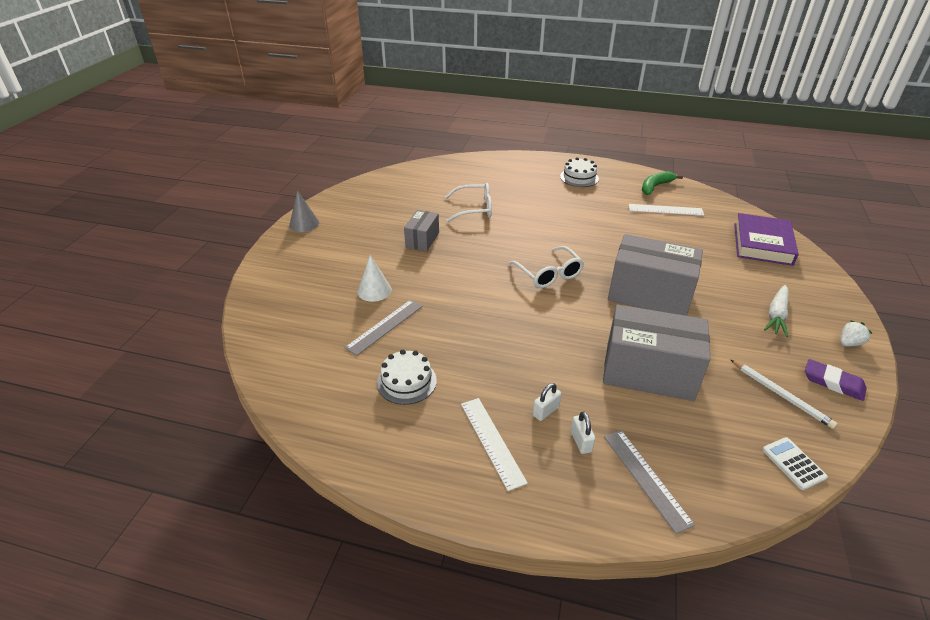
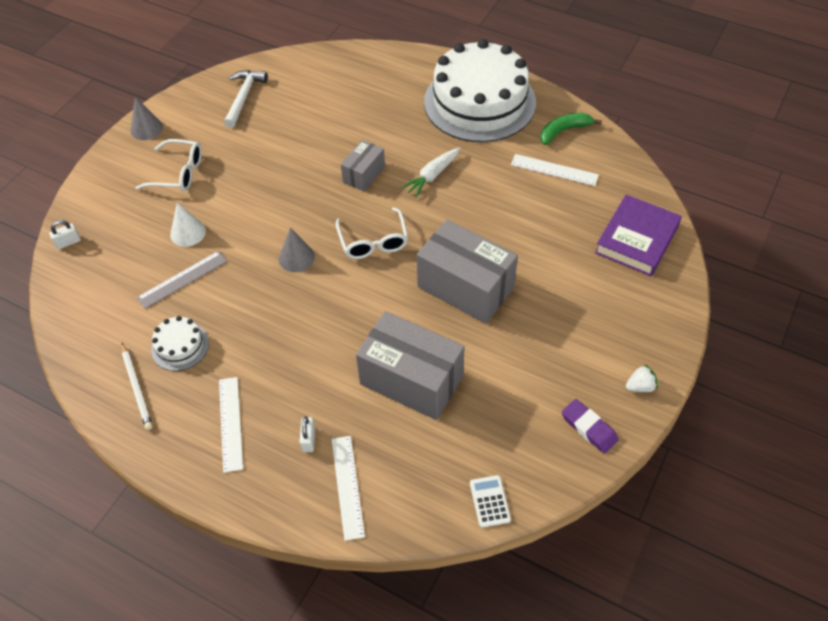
camera: 15 degrees right, 15 degrees up
(383, 195) = (243, 97): none -> white hammer
(422, 240) = (261, 171): grey box -> grey box (364, 174)
(474, 209) = (335, 134): white glasses -> white glasses (178, 173)
(486, 295) = (296, 257): none -> grey cone
(546, 411) = (292, 402): white padlock -> white padlock (68, 242)
(579, 177) = (479, 102): white cake -> white cake, size x2.39
(646, 478) = (347, 486): grey ruler -> white ruler
(776, 315) = (586, 338): white carrot -> white carrot (432, 176)
(781, 395) = (526, 431): white pencil -> white pencil (137, 388)

